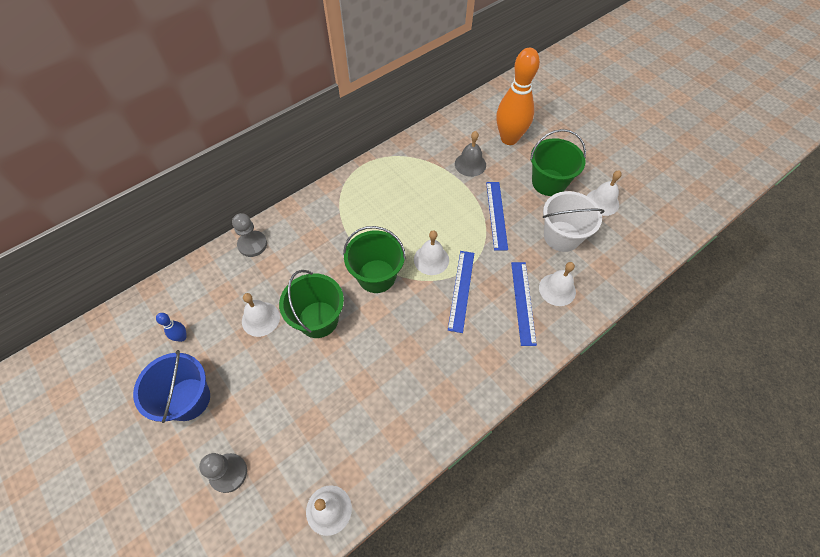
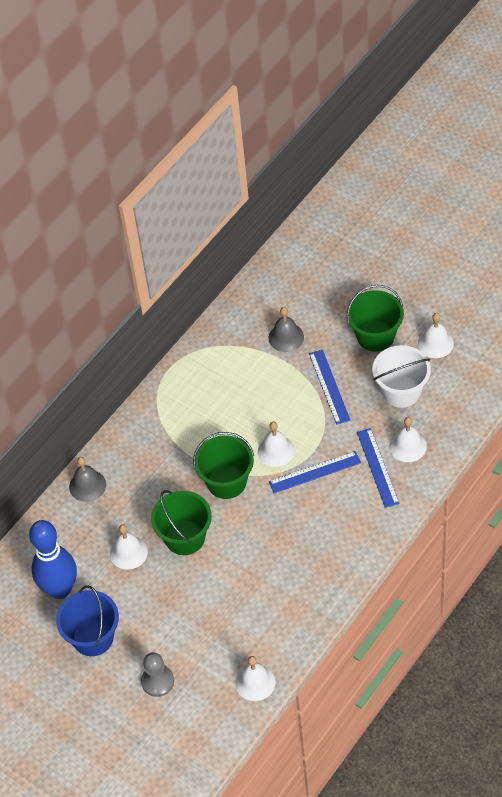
camera: 10 degrees left, 5 degrees down
(182, 337) = (60, 589): blue bowling pin -> blue bowling pin, size x2.44
(252, 244) = (87, 485): grey pawn -> grey bell
(461, 290) = (315, 472): blue ruler -> blue ruler turned 75 degrees clockwise
(509, 138) = (320, 295): orange bowling pin -> none

